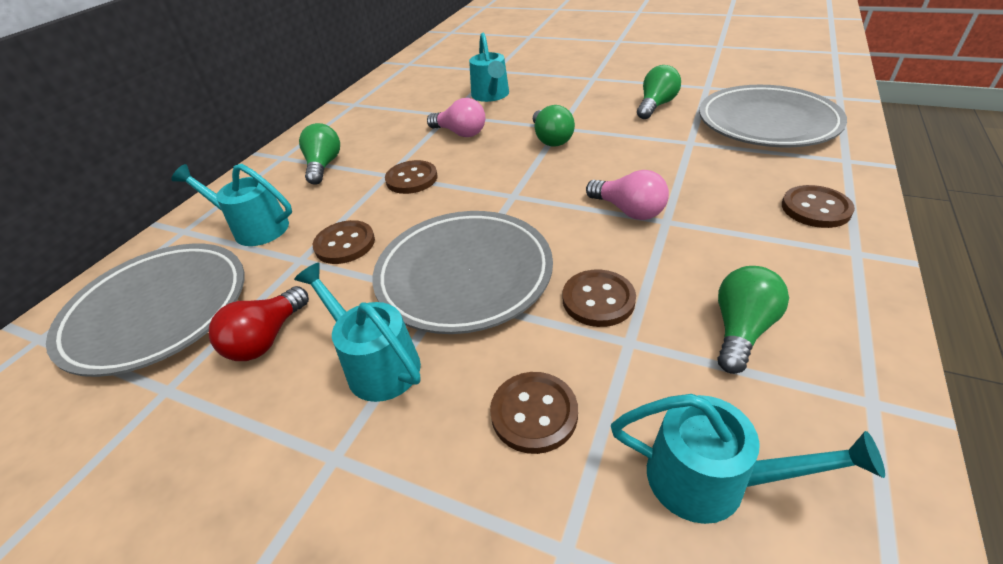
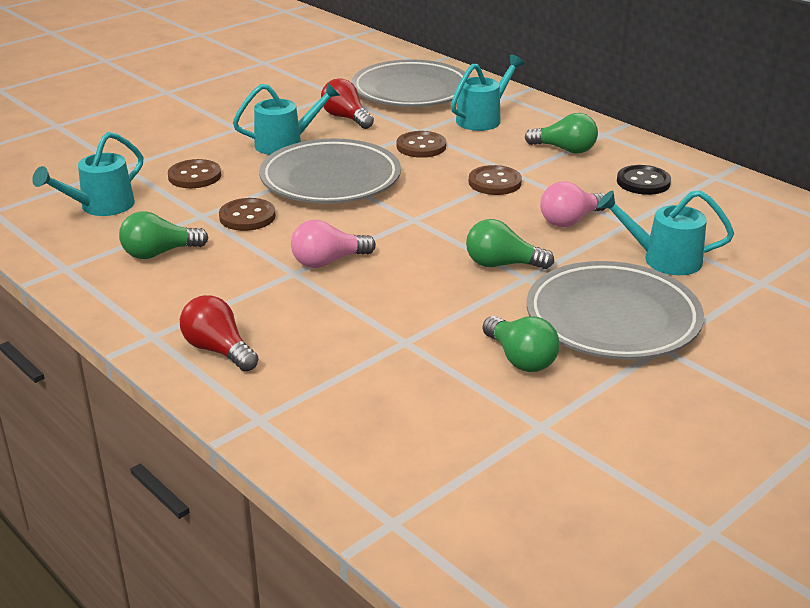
camera: 110 degrees right, 10 degrees down
(376, 123) = (643, 182): none -> black button
(741, 330) = (159, 253): green light bulb -> green light bulb turned 105 degrees clockwise
(766, 123) = (389, 414): grey plate -> grey plate (612, 319)
(815, 208) = (218, 350): brown button -> red light bulb

